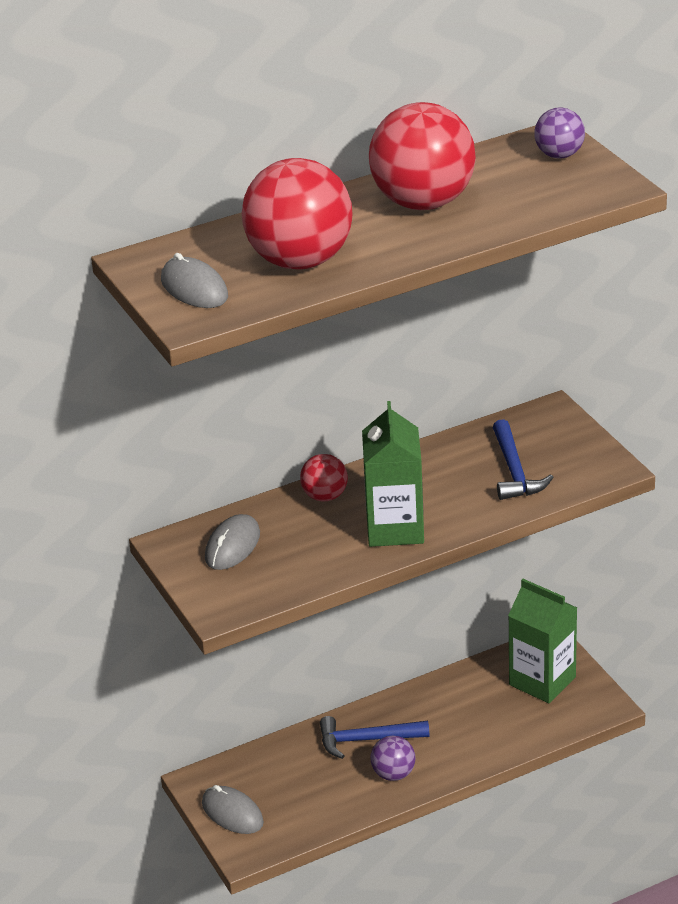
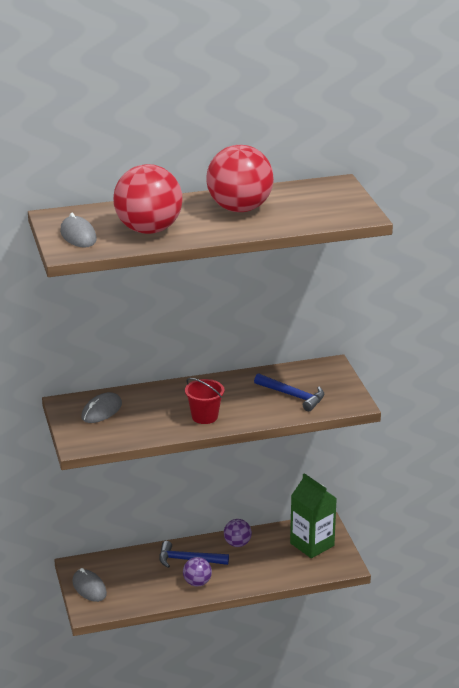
camera: 10 degrees right, 5 degrees down
(325, 496) = (170, 392): red ball -> none
(395, 528) = (204, 416): green carton -> red bucket
(514, 471) = (293, 396): blue hammer -> blue hammer turned 60 degrees counterclockwise
(559, 155) = (337, 194): purple ball -> purple ball (237, 544)

